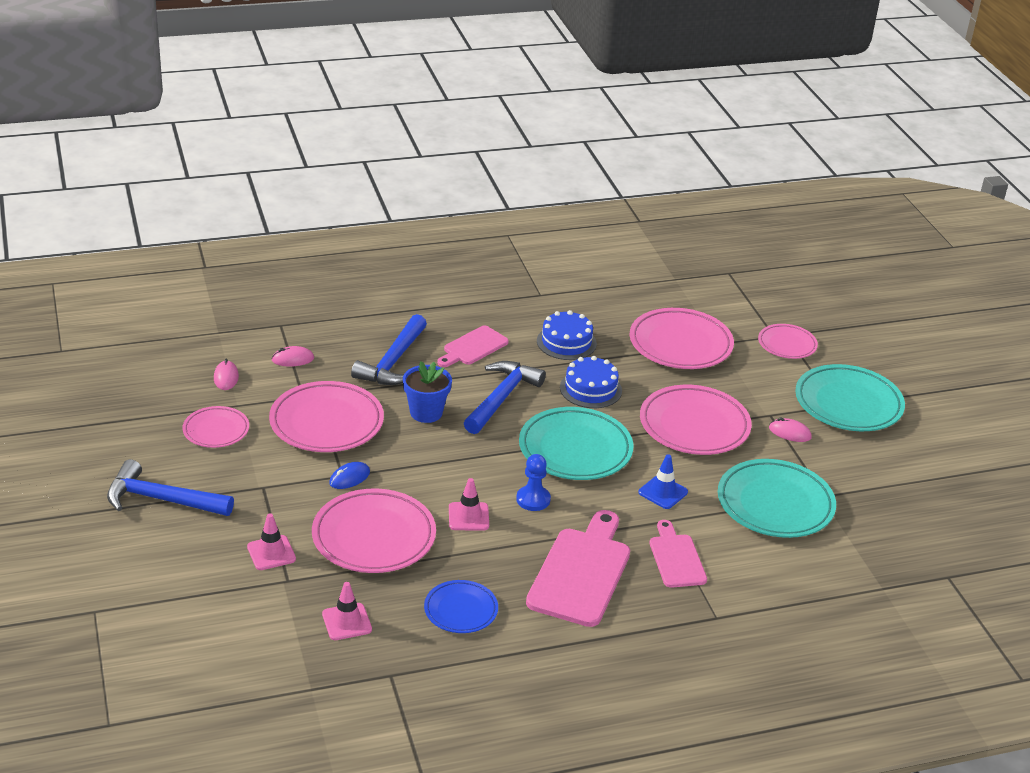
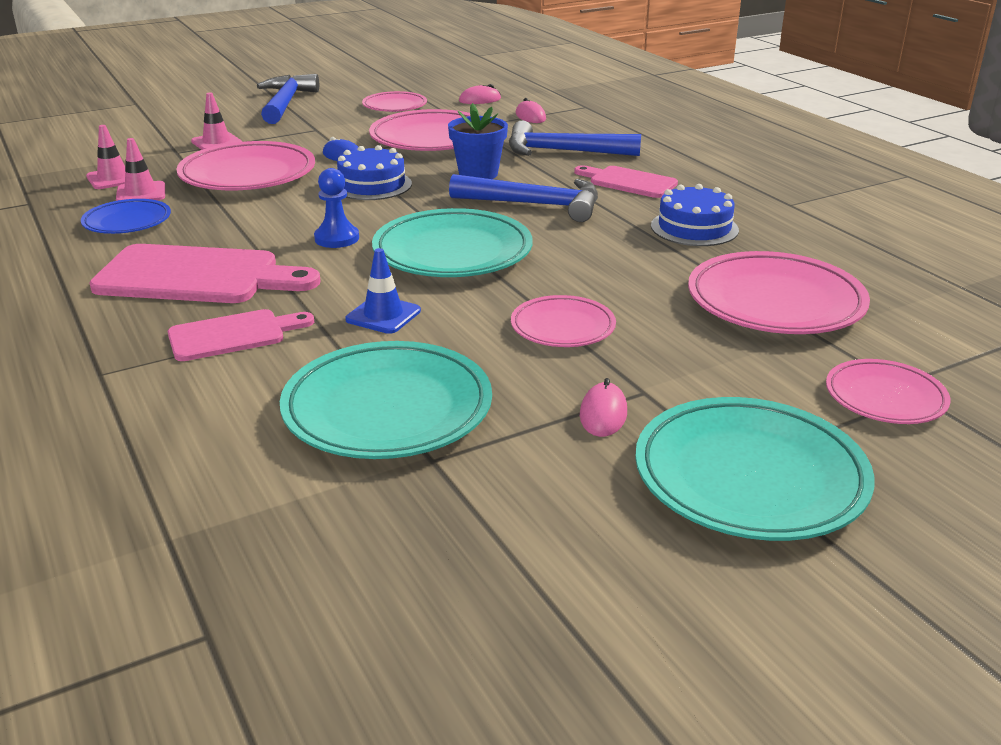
camera: 80 degrees right, 5 degrees down
(468, 517) = (293, 210): pink traffic cone -> pink traffic cone (141, 193)
(590, 389) = (597, 250): blue cake -> blue cake (372, 185)
(694, 426) = (562, 327): pink plate -> pink plate, size x0.57

